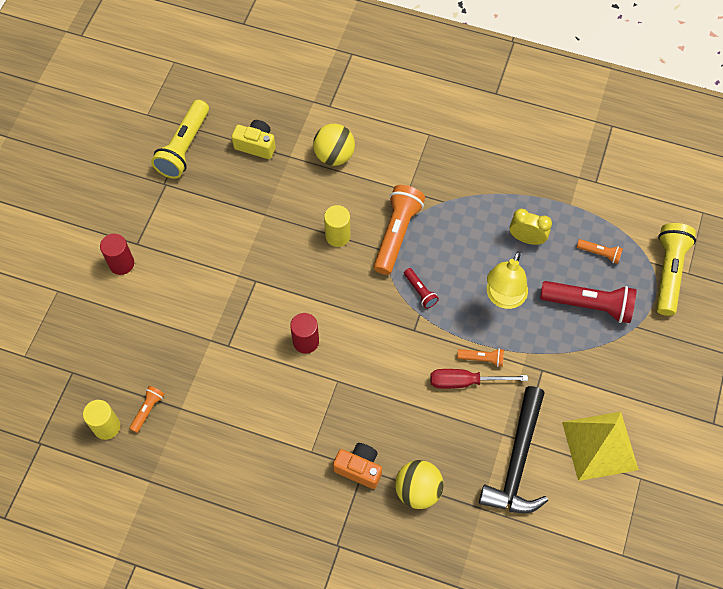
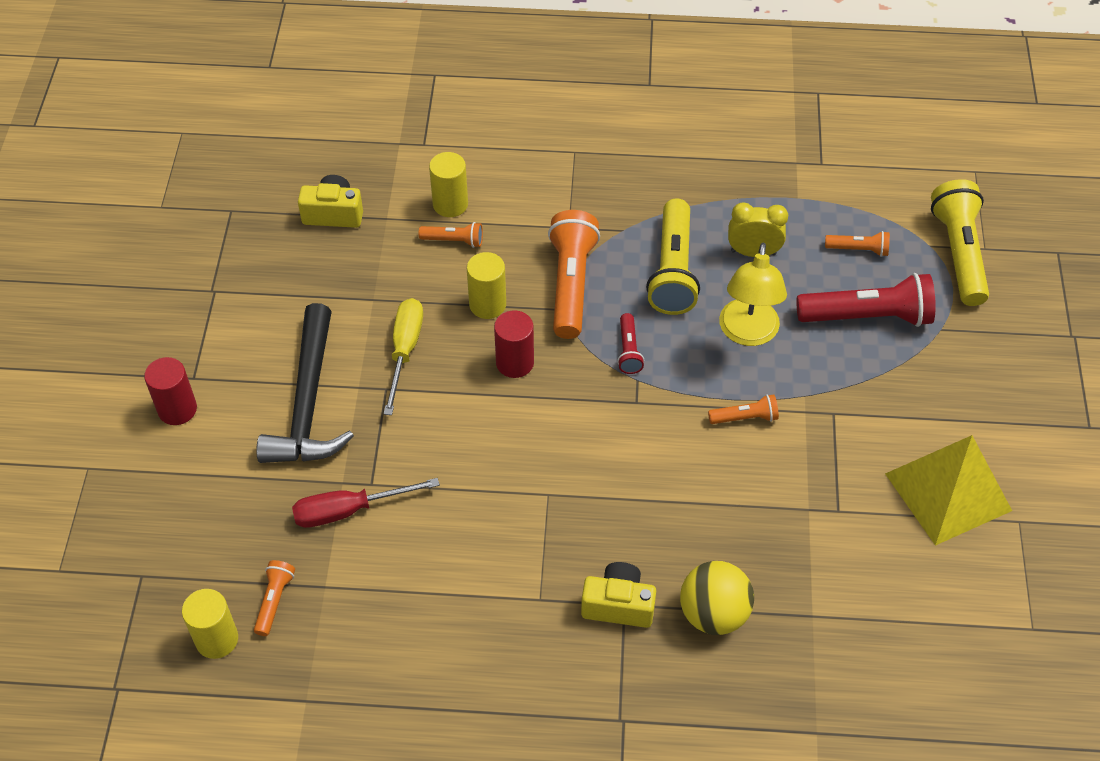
camera: 15 degrees left, 10 degrees down
(184, 147) = (228, 238): yellow flashlight -> yellow flashlight (673, 270)
(275, 257) = (405, 351): none -> yellow screwdriver
(306, 341) = (485, 452): red cylinder -> red cylinder (515, 363)
(329, 183) = (454, 241): none -> orange flashlight
(334, 155) = (450, 204): yellow ball -> yellow cylinder
(359, 468) = (618, 605): orange camera -> yellow camera
(420, 291) = (628, 350): red flashlight -> red flashlight turned 45 degrees clockwise
(465, 381) = (732, 453): red screwdriver -> red screwdriver (349, 510)
(517, 461) = (841, 540): black hammer -> black hammer (308, 403)

